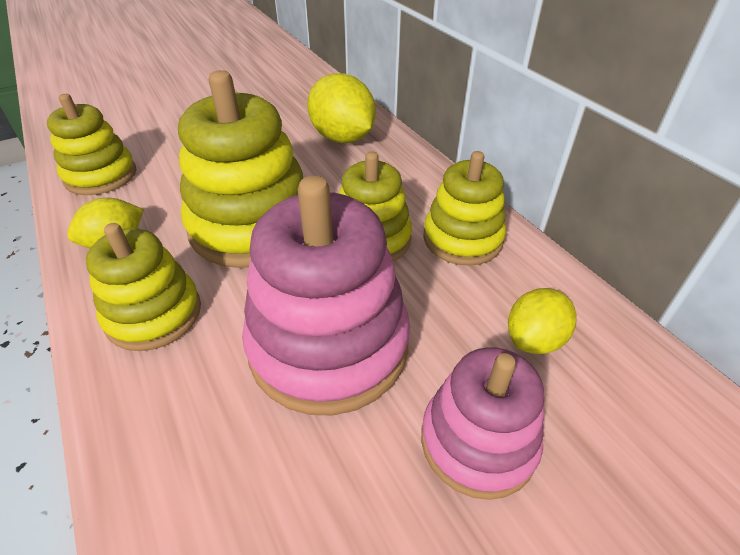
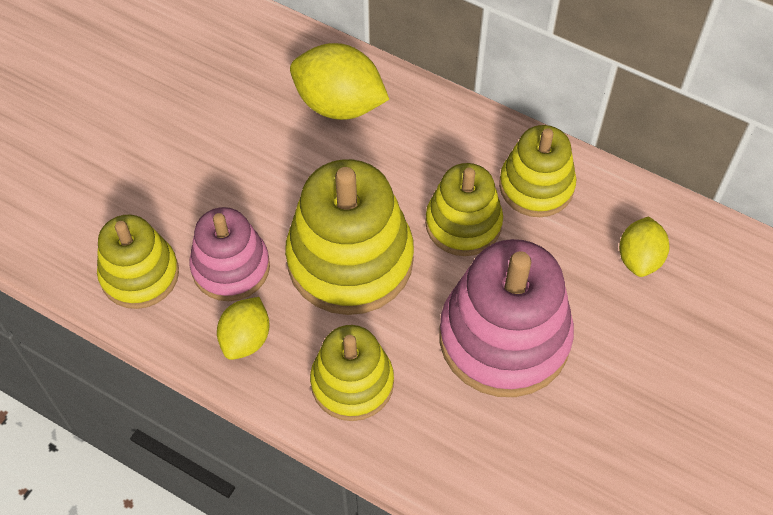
camera: 30 degrees left, 15 degrees up
(478, 441) = (643, 353): pink stacking toy -> pink stacking toy (231, 267)

